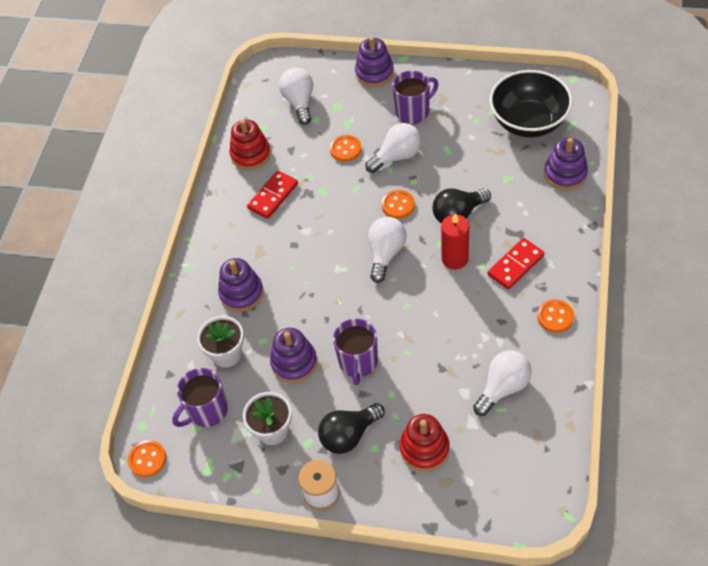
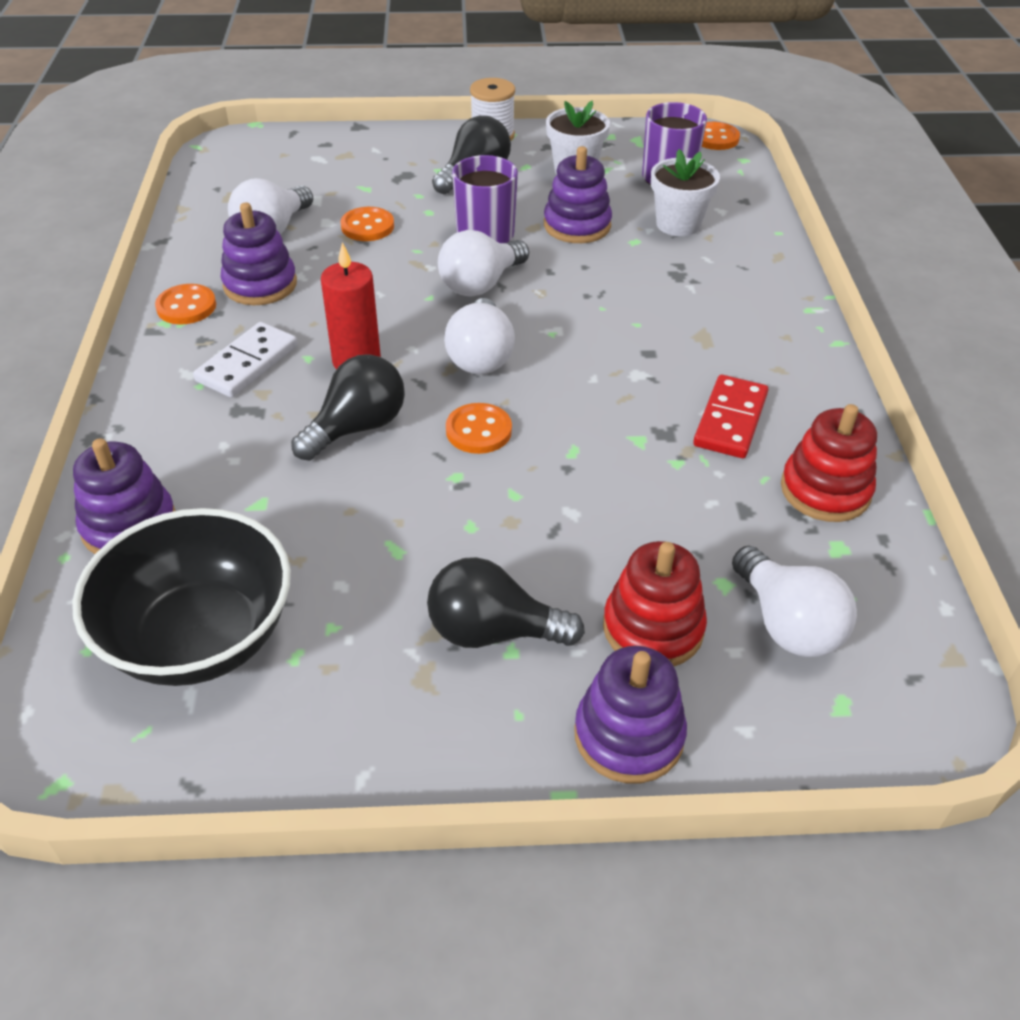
camera: 160 degrees right, 10 degrees down
(241, 293) = (699, 285): purple stacking toy -> purple stacking toy (260, 284)
(345, 149) = (624, 524): orange button -> orange button (367, 226)
(397, 156) = (505, 521): white light bulb -> white light bulb (480, 284)
(413, 112) = (493, 632): purple mug -> black light bulb
(424, 448) = (375, 174): red stacking toy -> red stacking toy (653, 628)
(516, 265) = (247, 363): red domino -> white domino

